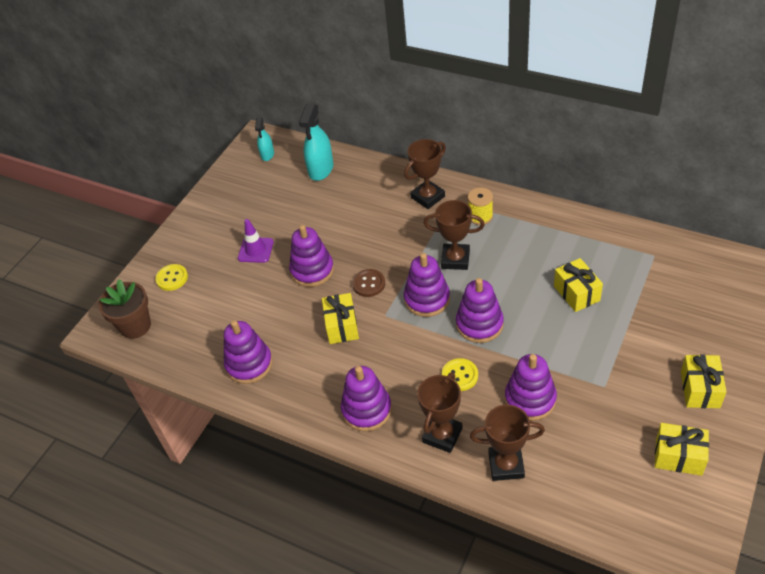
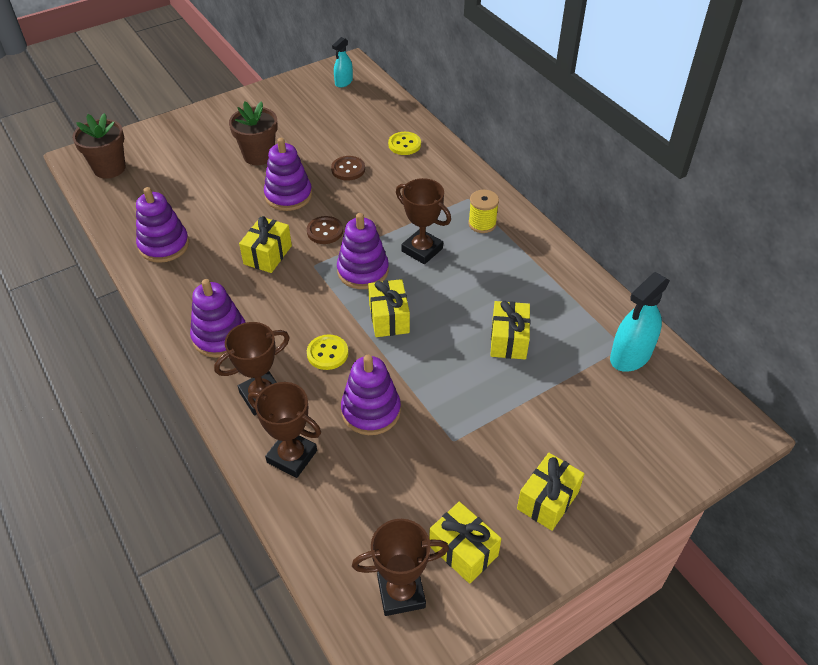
camera: 25 degrees right, 0 degrees up
(172, 278) = (172, 145): yellow button -> yellow button (404, 144)
(256, 250) = (259, 155): purple traffic cone -> brown flower pot
(321, 169) = (377, 115): turquoise spray bottle -> turquoise spray bottle (630, 356)
(340, 225) = (348, 169): none -> brown button
(427, 197) = (449, 183): brown trophy -> brown trophy (401, 592)
(479, 324) = (389, 318): purple stacking toy -> yellow gift

